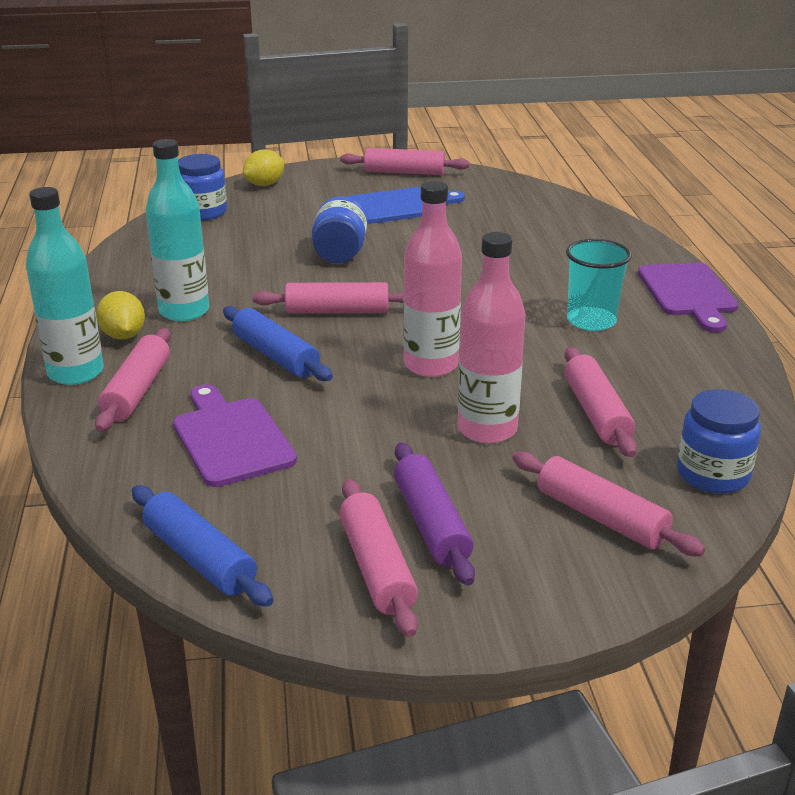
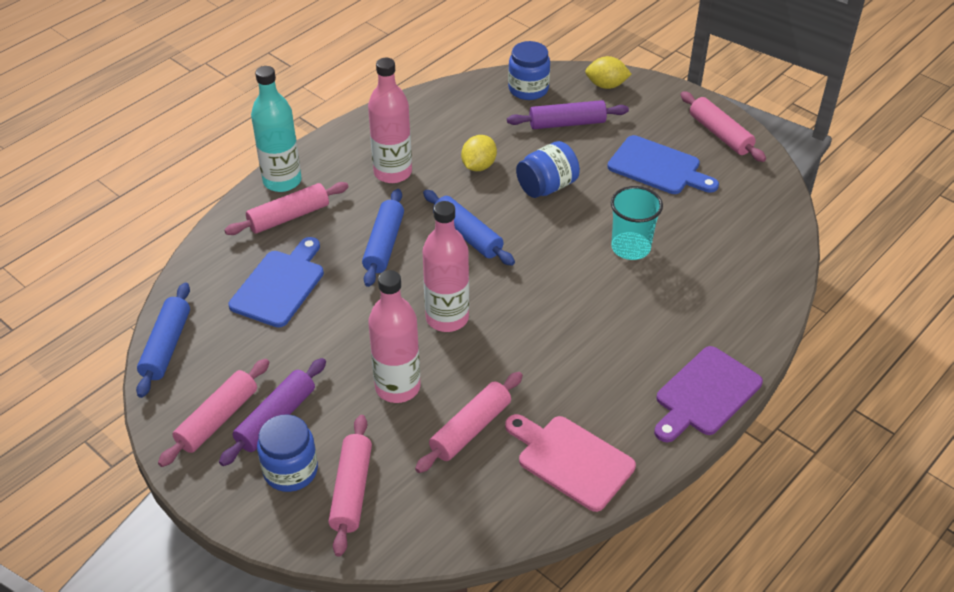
camera: 50 degrees right, 15 degrees up
(123, 335) = (339, 169): yellow lemon -> yellow lemon (478, 166)
(184, 311) = (392, 172): turquoise bottle -> pink bottle
(231, 438) = (280, 285): purple cutting board -> blue cutting board
(278, 216) = (567, 123): none -> purple rolling pin
(337, 311) = (467, 235): pink rolling pin -> blue rolling pin
(591, 321) = (596, 363): turquoise cup -> turquoise cup (630, 247)
(696, 380) = (571, 460): none -> pink cutting board
(712, 474) = (452, 523): blue jar -> blue jar (290, 470)

